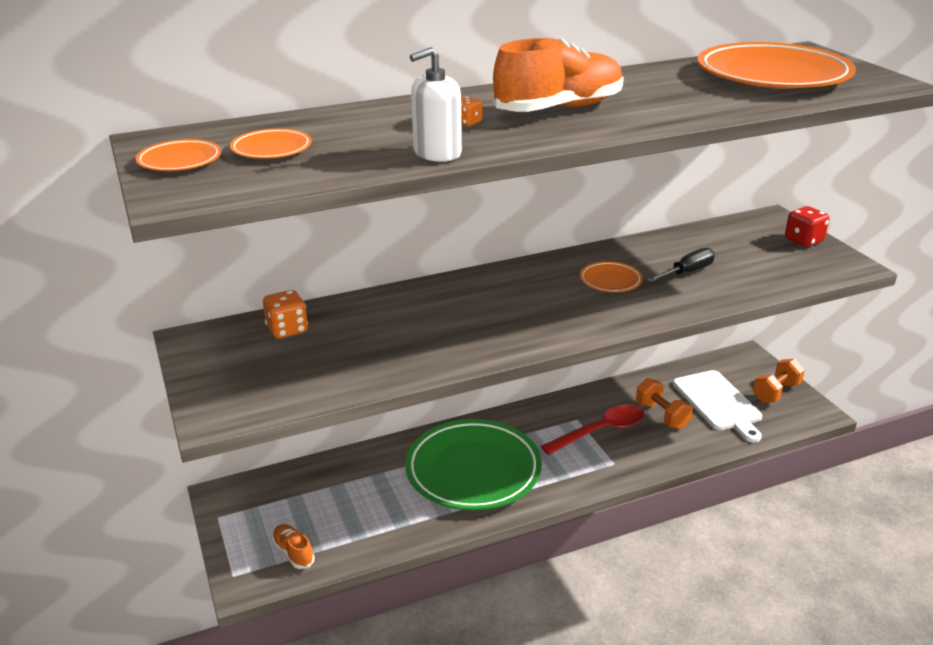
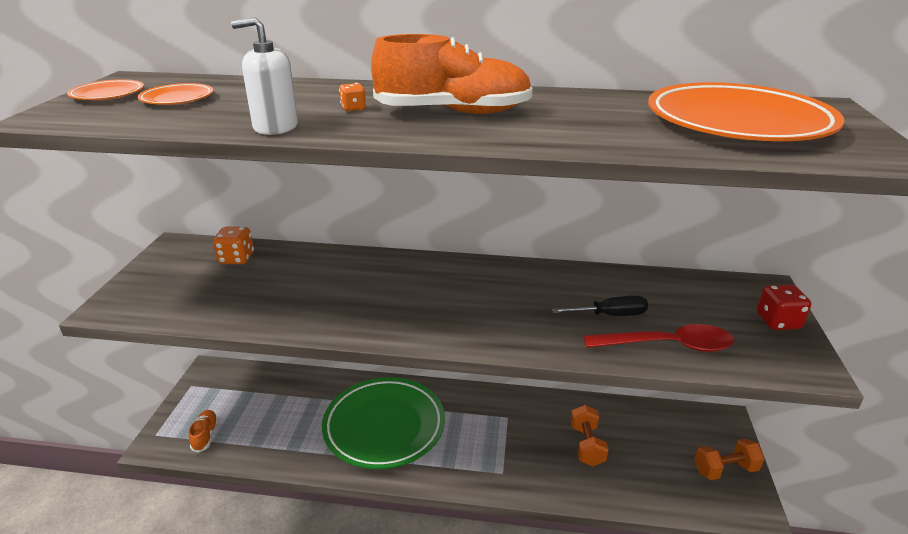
camera: 30 degrees right, 0 degrees up
(600, 431) = (517, 437): red spoon -> red spoon (667, 345)
(610, 281) = (526, 299): orange plate -> none
(718, 403) = (653, 456): white cutting board -> none

